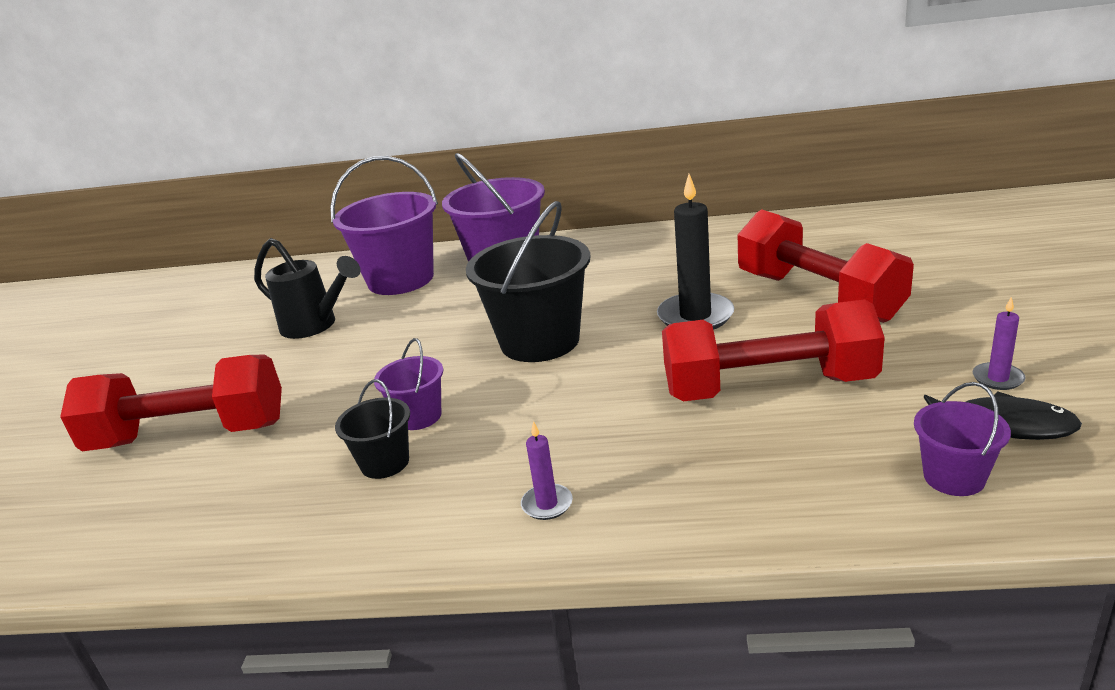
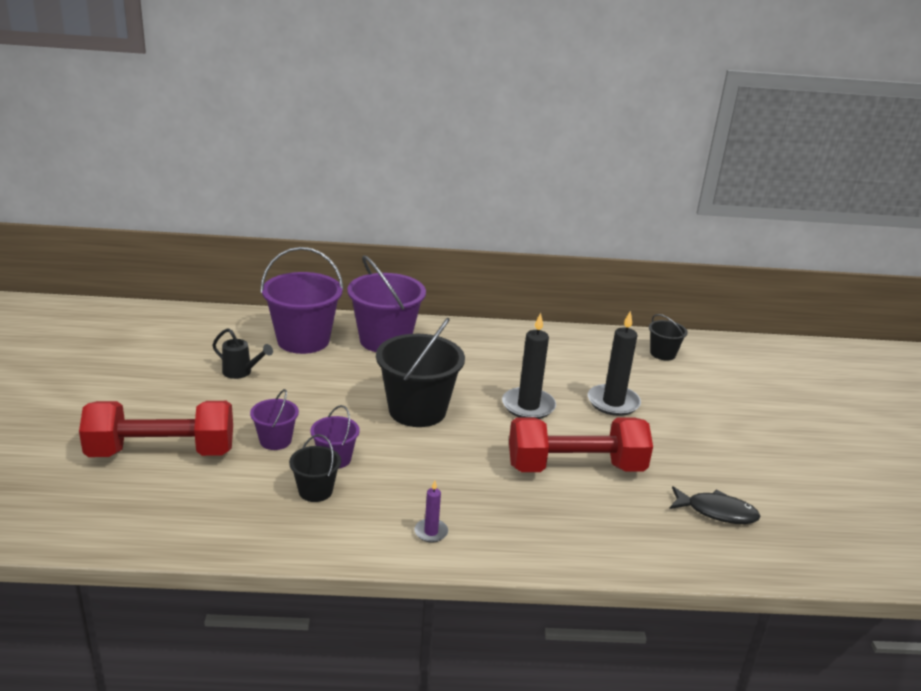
camera: 10 degrees left, 0 degrees up
(316, 326) = (241, 372): black watering can -> black watering can, size x0.66
(818, 296) = (613, 402): red dumbbell -> black candle
(883, 229) = (662, 354): none -> black bucket
(954, 477) = (682, 541): purple bucket -> purple bucket (275, 440)
(998, 378) = (718, 480): purple candle -> none

